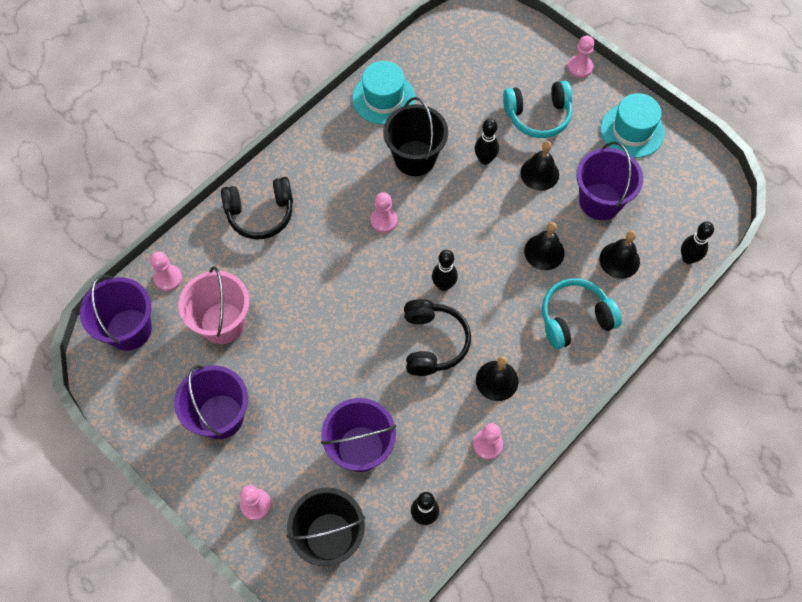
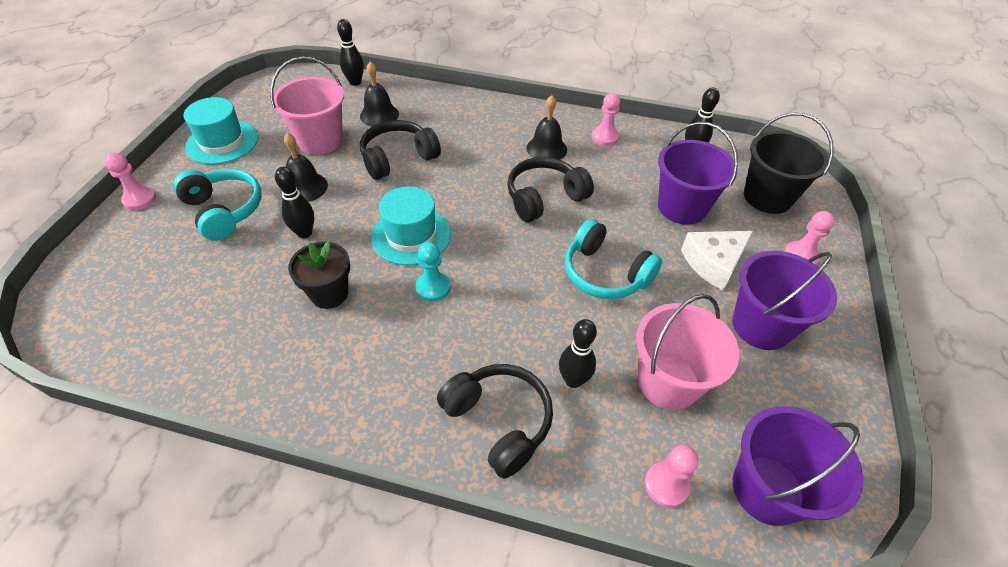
camera: 120 degrees left, 15 degrees down
(290, 427) = (713, 263): none -> white cheese
(383, 98) = (241, 365): turquoise hat -> turquoise hat (411, 235)
(384, 221) = (433, 287): pink pawn -> turquoise pawn
(415, 158) = (329, 293): black bucket -> black flower pot
(443, 285) = (480, 211): black bowling pin -> black bowling pin (573, 380)
(544, 252) = (398, 158): black bell -> black headphones
(575, 319) = (454, 123): turquoise headphones -> turquoise headphones (605, 273)
(600, 201) = (320, 140): purple bucket -> pink bucket

